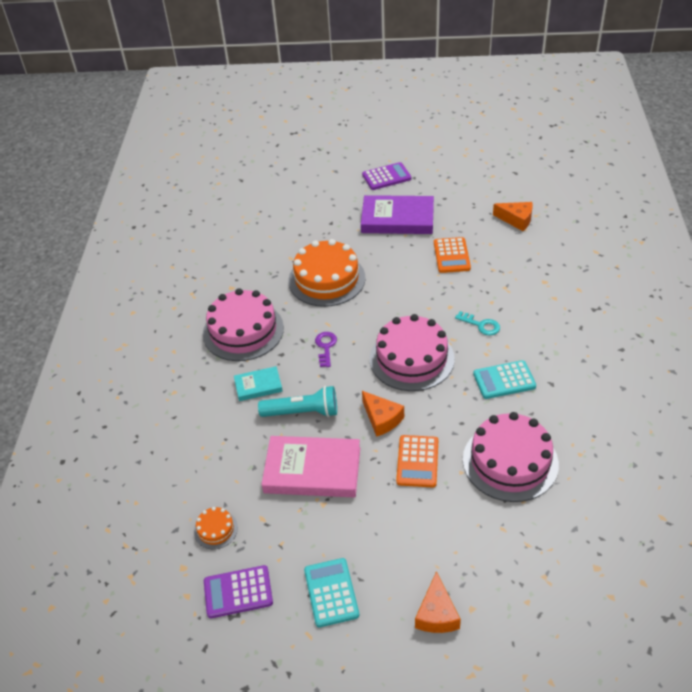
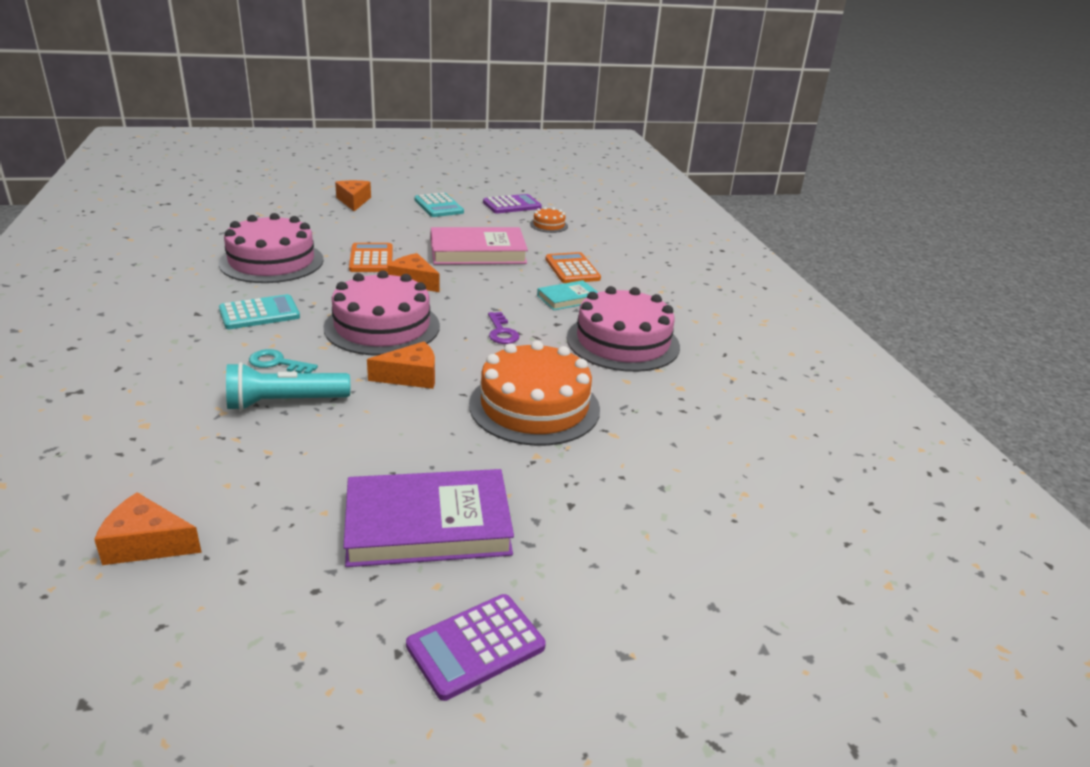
camera: 160 degrees right, 15 degrees down
(302, 412) = (505, 283): turquoise flashlight -> turquoise flashlight (284, 402)
(396, 307) = (411, 376): none -> orange cheese
(451, 255) = (312, 457): orange calculator -> orange calculator (572, 269)

